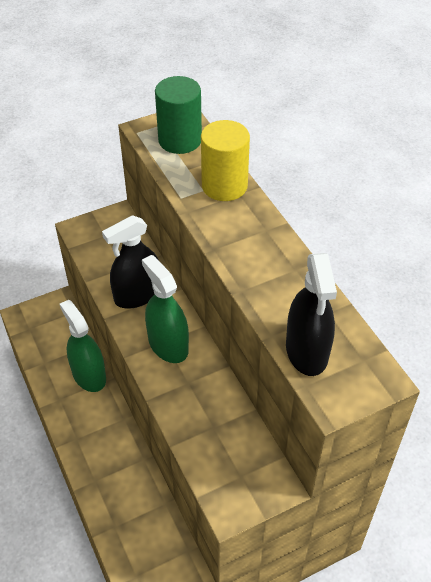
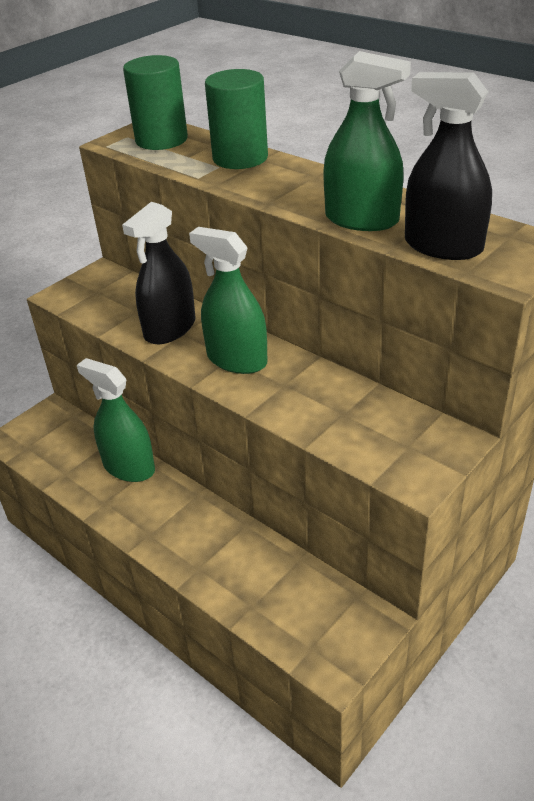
camera: 20 degrees left, 10 degrees down
(224, 186) = (240, 158): yellow cylinder -> green cylinder
(268, 296) = (361, 219): none -> green spray bottle
(307, 351) = (443, 246): black spray bottle -> black spray bottle turned 150 degrees clockwise

